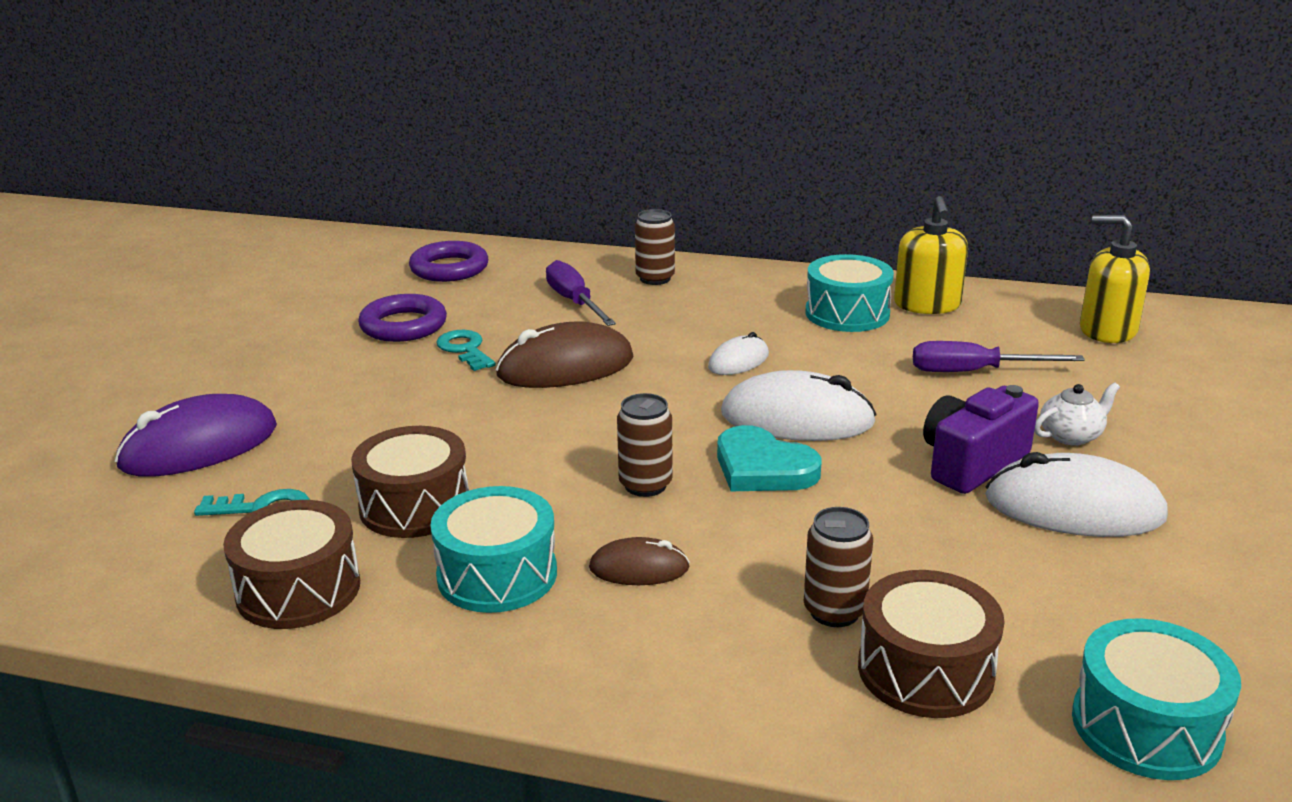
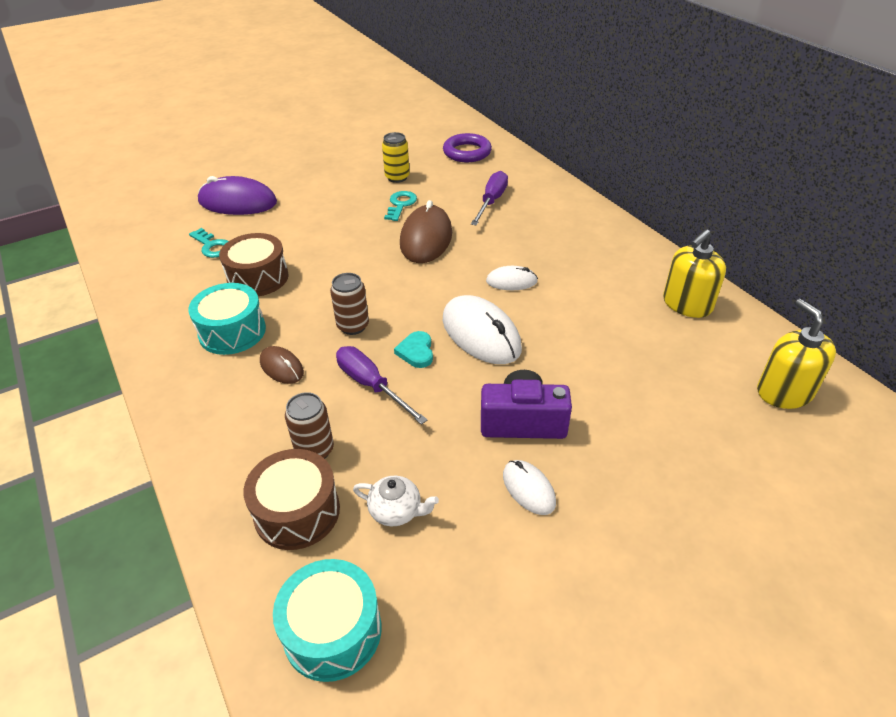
camera: 45 degrees right, 15 degrees up
(298, 589) = (168, 291): brown drum -> none
(403, 325) = (397, 177): purple ring -> yellow can
(565, 367) = (426, 238): brown mouse -> brown mouse turned 75 degrees clockwise
(655, 278) = (555, 206): brown can -> none
(763, 468) = (416, 352): turquoise heart -> turquoise heart, size x0.63
(847, 313) = (625, 284): turquoise drum -> none
(974, 372) = (632, 366): purple screwdriver -> purple screwdriver (371, 385)
(1071, 436) = (613, 445): white teapot -> white teapot (396, 511)
(1074, 507) = (528, 489): white mouse -> white mouse, size x0.54

